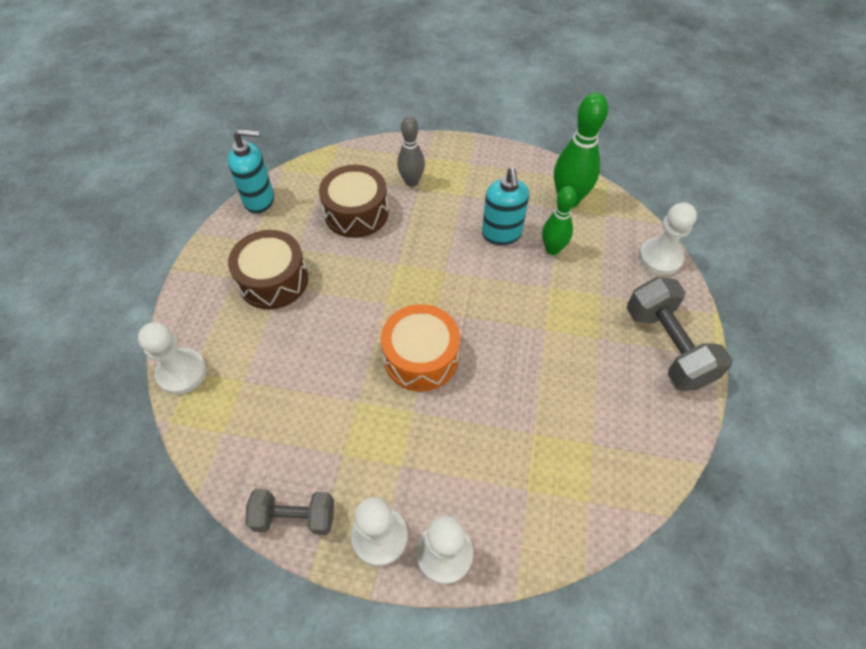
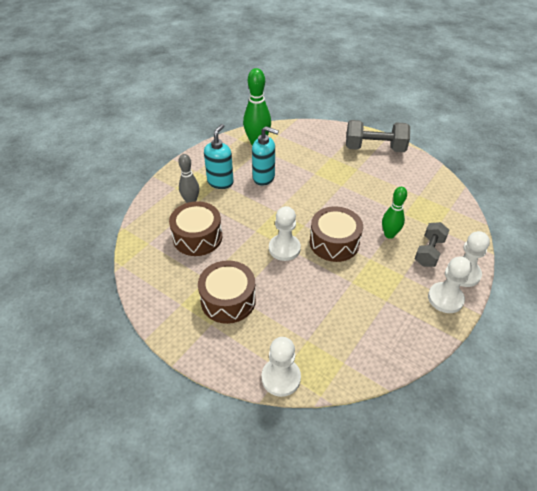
camera: 65 degrees left, 10 degrees down
(259, 200) = (143, 288): turquoise soap dispenser -> turquoise soap dispenser (220, 182)
(295, 517) = (421, 337): grey dumbbell -> grey dumbbell (429, 252)
(421, 357) = (334, 242): orange drum -> brown drum
(552, 249) = (289, 162): green bowling pin -> green bowling pin (389, 234)
(660, 257) = (319, 128): white pawn -> white pawn (284, 248)

